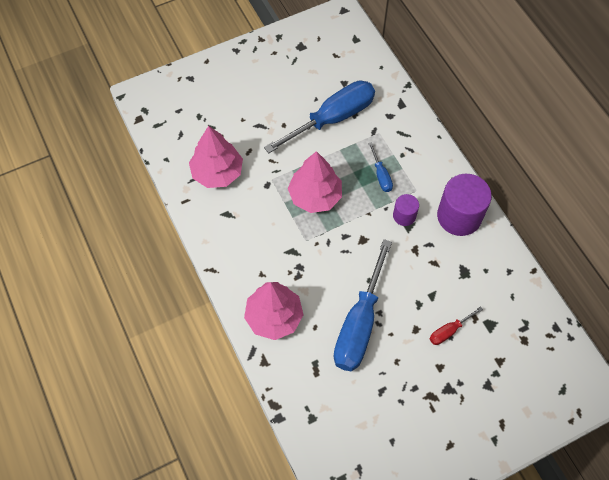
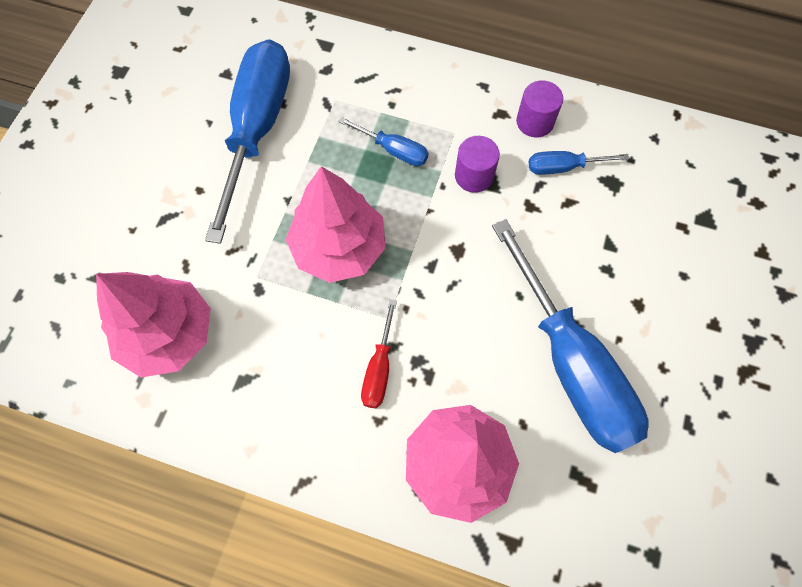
camera: 45 degrees left, 5 degrees up
(449, 246) = (563, 167): none -> blue screwdriver
(449, 331) = (675, 270): red screwdriver -> red screwdriver (379, 368)
(459, 216) = (535, 122): purple cylinder -> purple cylinder, size x0.52

